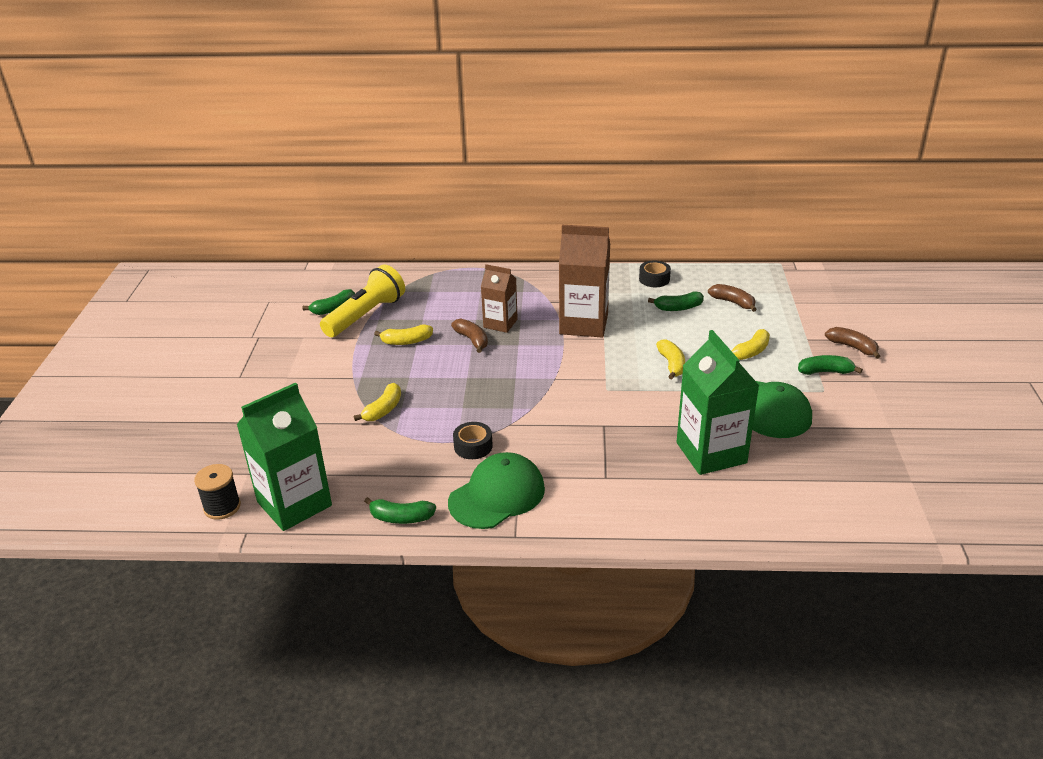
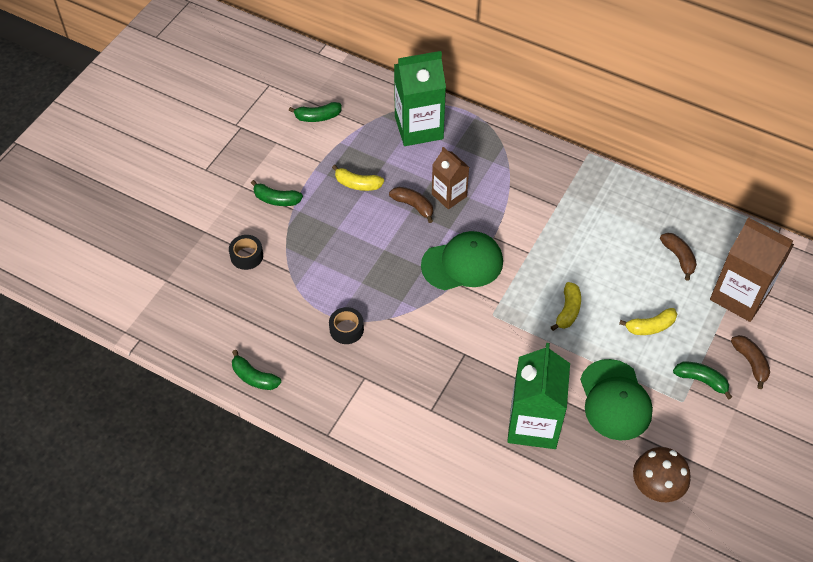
camera: 25 degrees right, 20 degrees up
(222, 507) = (134, 306): black spool -> none
(294, 504) = (185, 327): green carton -> green carton (419, 128)
(366, 315) = (340, 136): yellow flashlight -> none
(383, 410) = (298, 257): yellow banana -> none
(472, 340) = (413, 206): brown banana -> brown banana turned 45 degrees counterclockwise
(497, 495) = (336, 388): green cap -> green cap (462, 263)
(583, 324) = (522, 227): brown carton -> brown carton (739, 295)
(654, 279) = (625, 195): black tape -> black tape (246, 256)
(678, 308) = (622, 243): green banana -> green banana (276, 199)
(858, 457) = (656, 487): none -> brown mushroom

